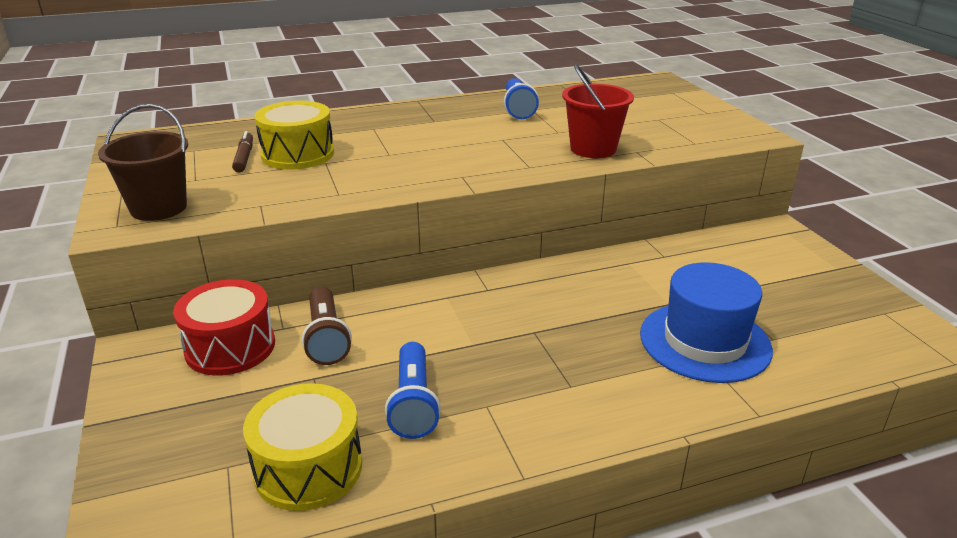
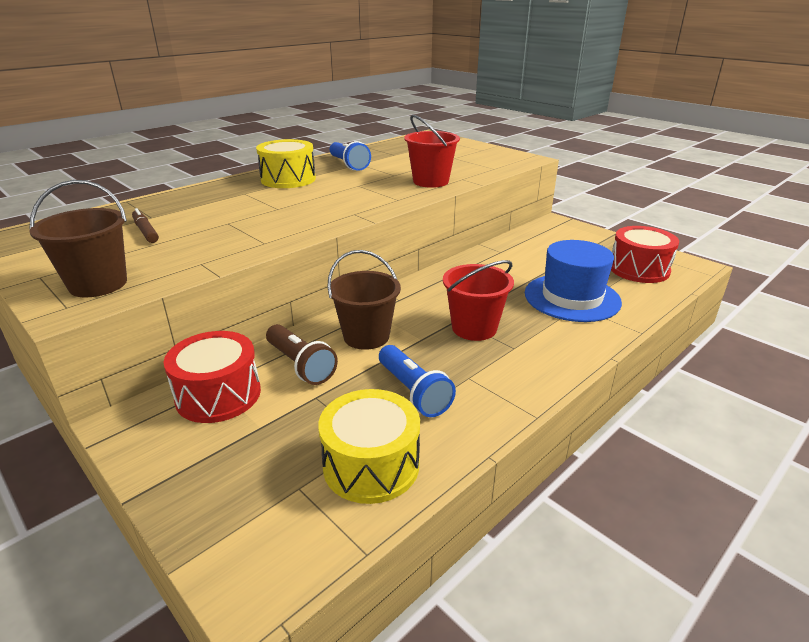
camera: 25 degrees left, 0 degrees up
(298, 154) = (195, 221): yellow drum -> yellow drum (288, 179)
(417, 324) = (366, 336): none -> brown bucket
(544, 348) = (474, 328): none -> red bucket
(841, 326) = (639, 269): none -> red drum

